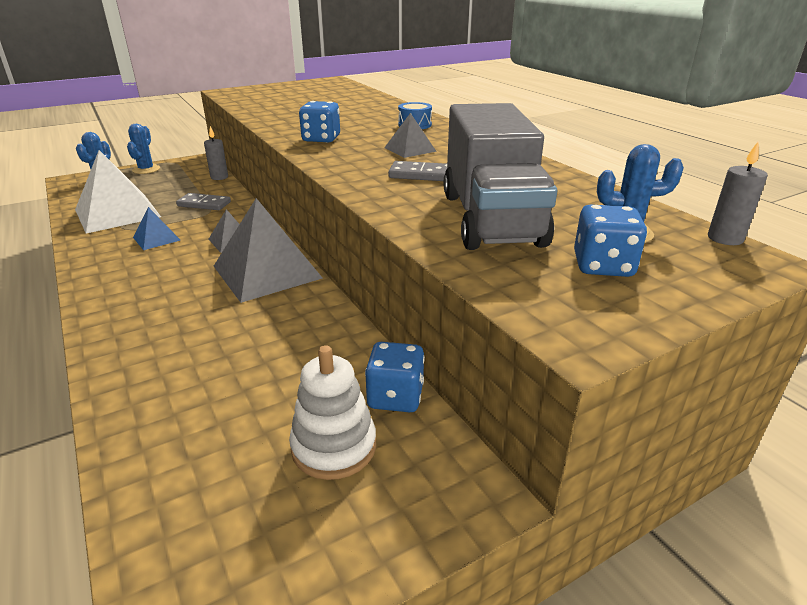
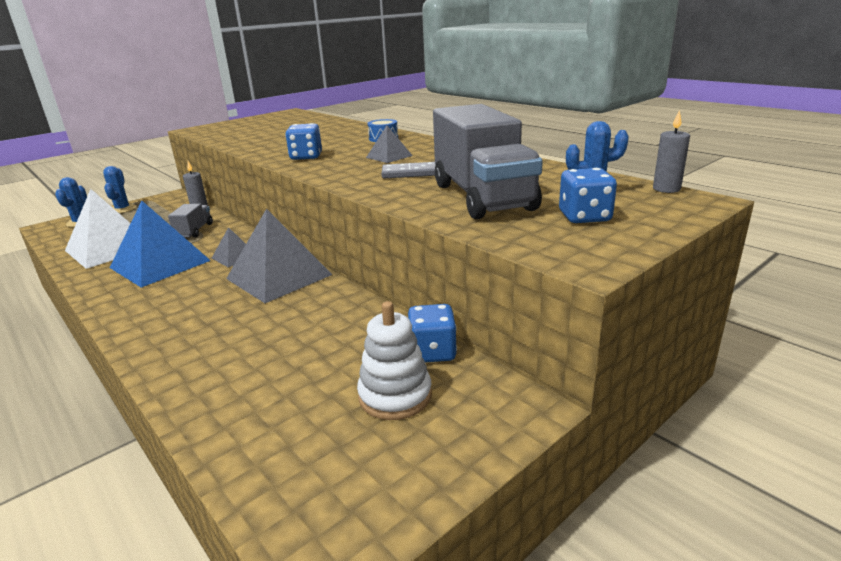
camera: 10 degrees left, 5 degrees down
(156, 238) = (160, 264): blue pyramid -> blue pyramid, size x2.07
(204, 204) = (194, 231): grey domino -> grey truck

